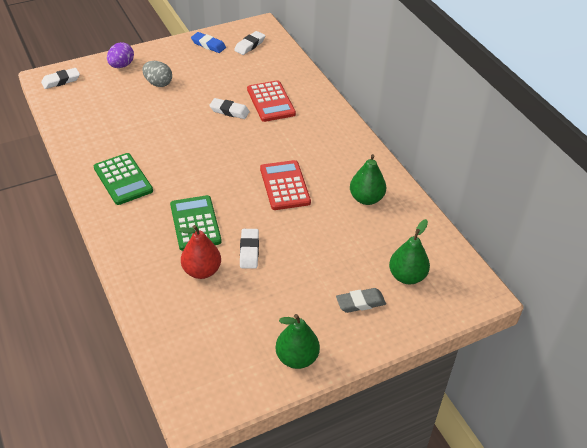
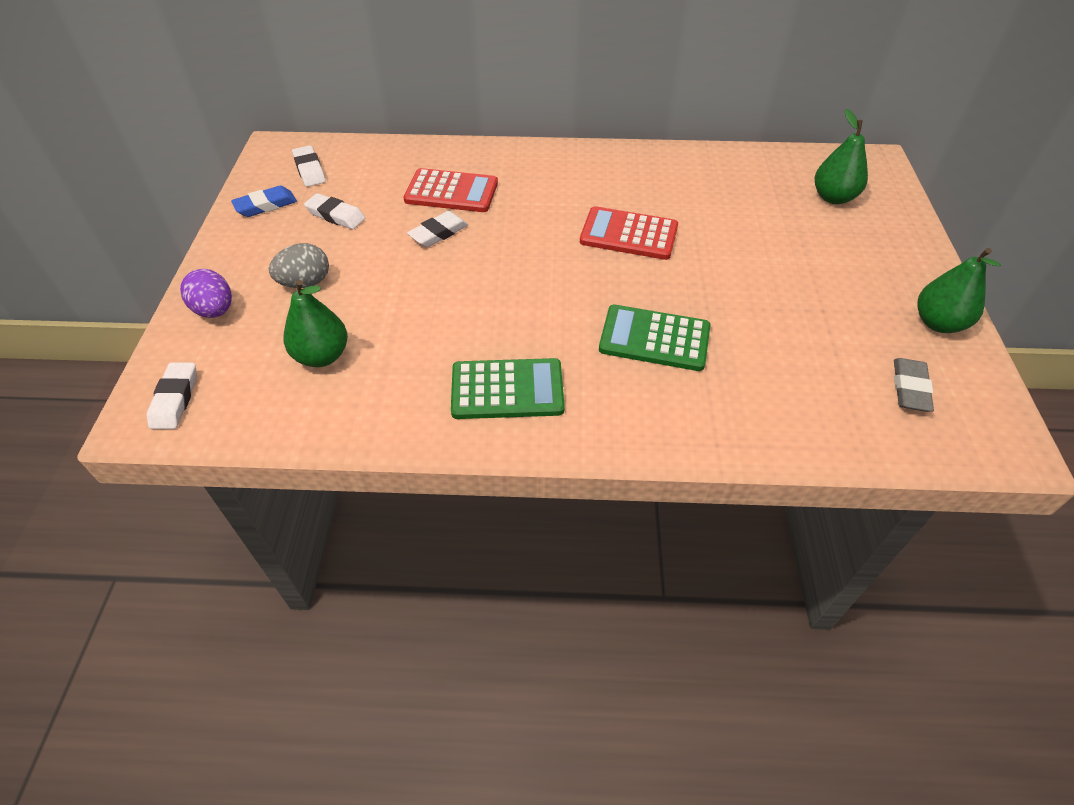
camera: 60 degrees left, 5 degrees up
(202, 271) = (753, 361): red pear -> none
(249, 251) = (735, 304): white eraser -> white eraser (336, 215)
(360, 302) = (862, 244): grey eraser -> grey eraser (909, 388)
(366, 198) = (692, 181): green pear -> green pear (322, 356)

